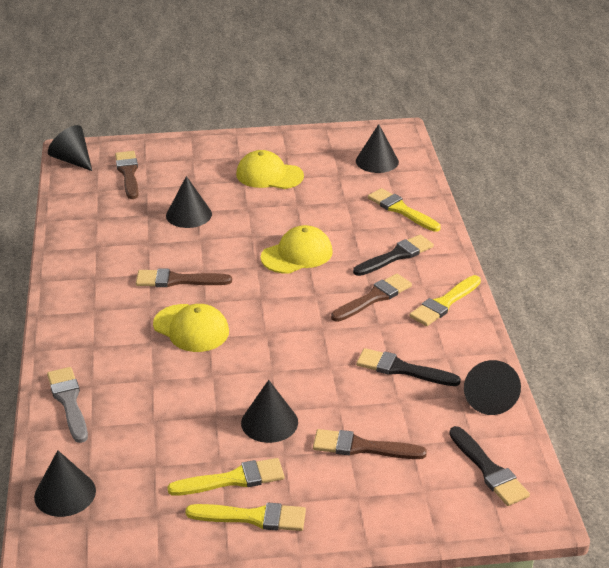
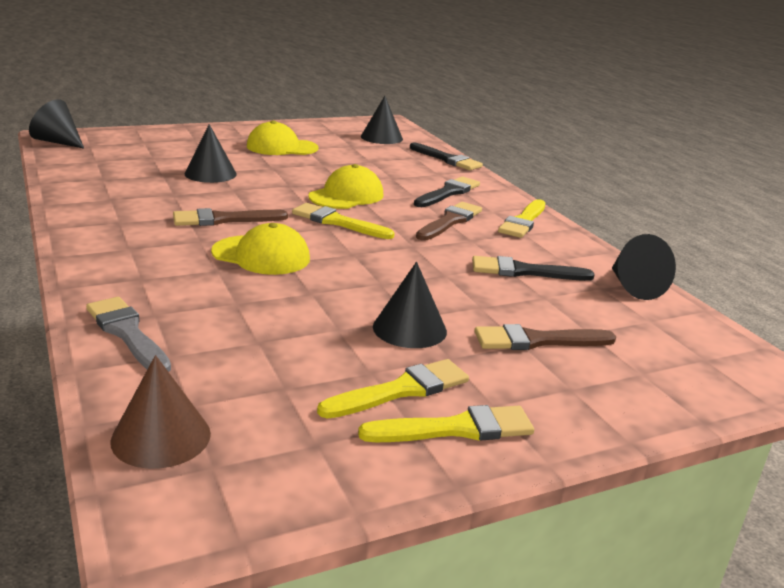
camera: 20 degrees left, 10 degrees down
(65, 493) = (161, 437): black cone -> brown cone
(128, 173) = (127, 149): brown brush -> none
(401, 210) = (428, 164): yellow brush -> yellow brush (338, 222)
(489, 470) = (693, 346): black brush -> black brush (447, 159)

